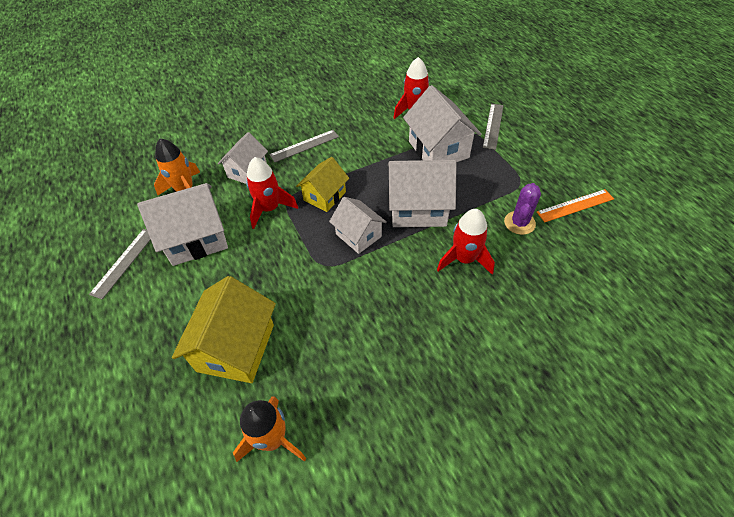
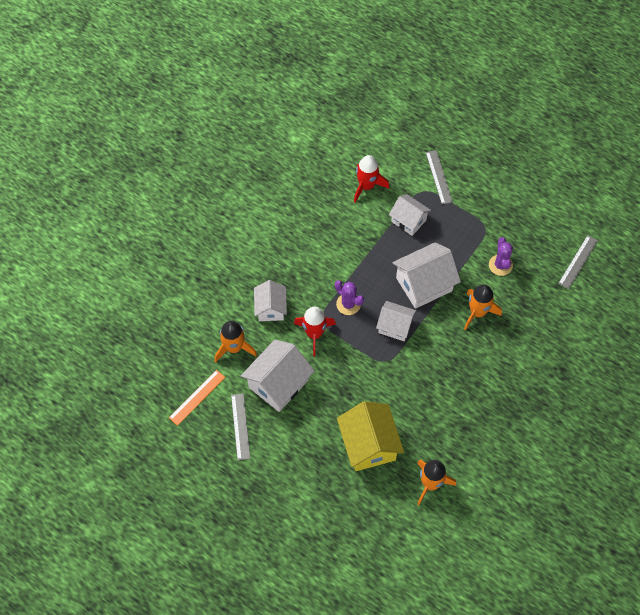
camera: 30 degrees left, 10 degrees up
(304, 146) = (299, 263): grey ruler -> grey ruler (578, 262)
(324, 196) = (348, 304): yellow house -> purple cactus
(438, 149) = (408, 220): white house -> white house, size x0.63
(464, 259) = (477, 312): red rocket -> orange rocket
(575, 205) = (532, 232): orange ruler -> orange ruler (197, 397)

